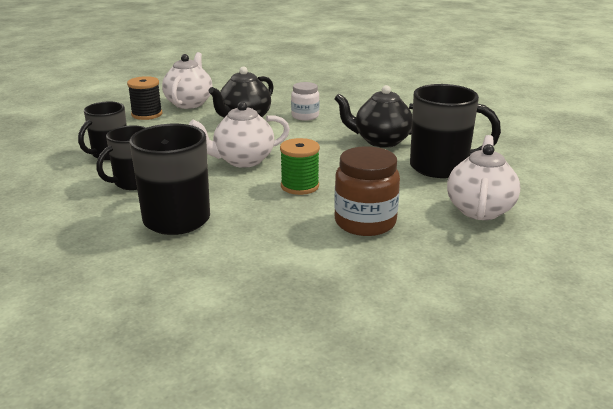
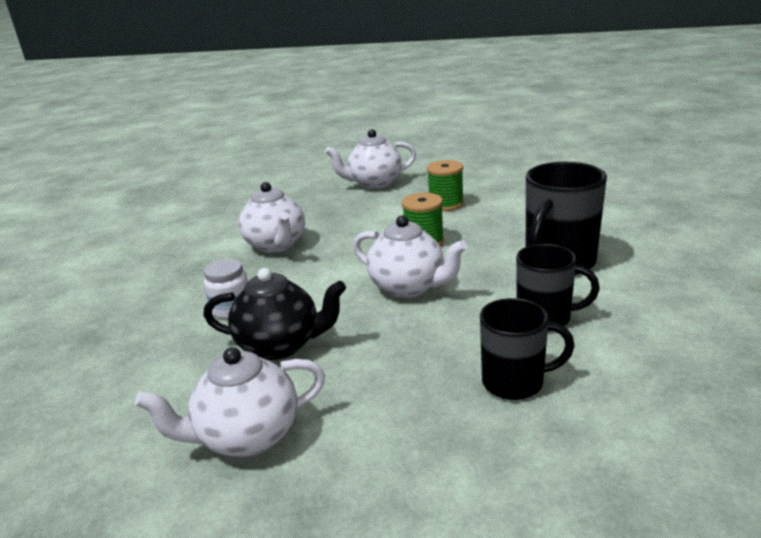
camera: 120 degrees left, 0 degrees up
(147, 114) = (342, 451): black spool -> none
(365, 222) = (446, 204): brown jar -> green spool
(381, 141) = (276, 245): black teapot -> white teapot
(441, 167) = (313, 209): black mug -> none

